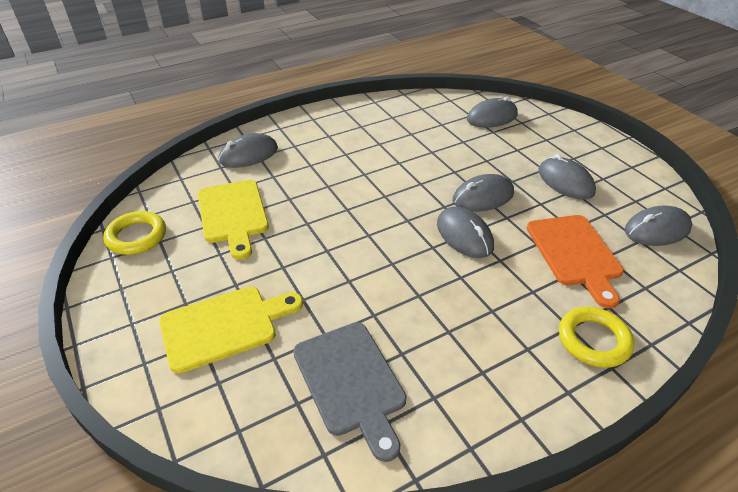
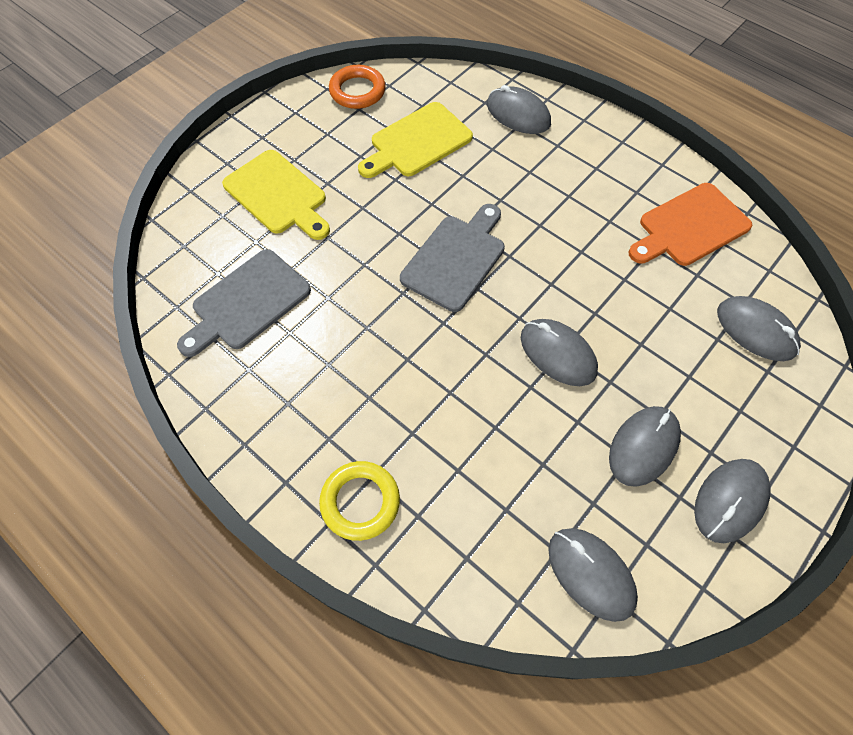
camera: 70 degrees right, 20 degrees up
(136, 236) = (357, 91): yellow ring -> orange ring
(373, 224) = (456, 259): none -> grey cutting board
(464, 235) = (476, 348): grey mouse -> grey mouse (730, 501)
(575, 254) = (494, 471): orange cutting board -> orange cutting board (689, 227)

